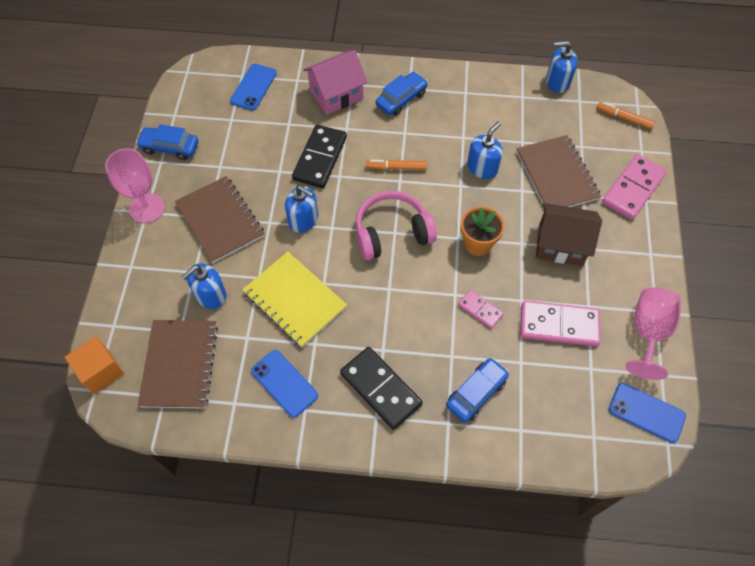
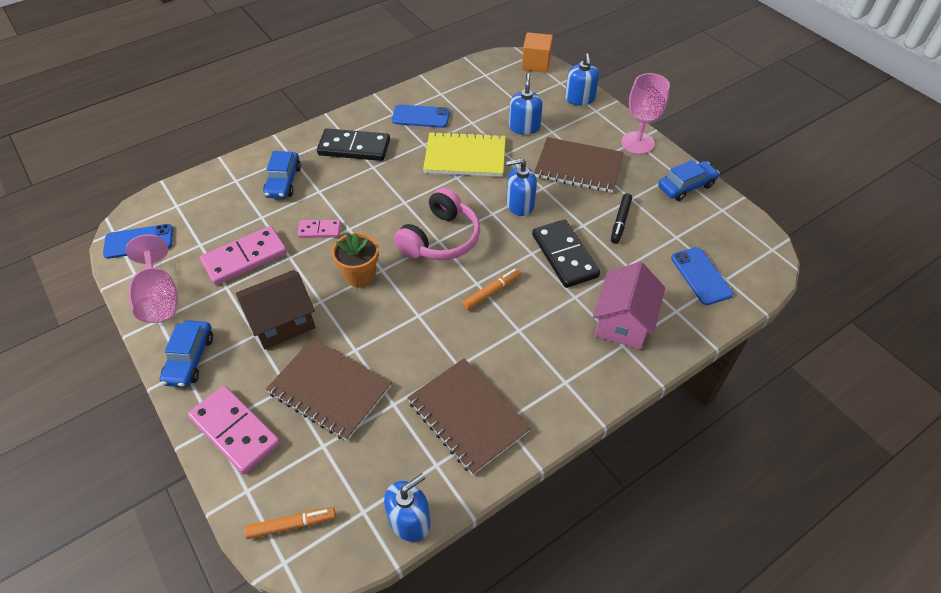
camera: 140 degrees right, 10 degrees down
(179, 364) = (495, 90): brown notebook -> brown notebook (468, 416)
(251, 155) = (620, 221): none -> black marker
(401, 99) = (559, 363): blue car -> blue car (190, 359)
(482, 168) = (412, 346): blue soap dispenser -> blue soap dispenser (580, 99)
(633, 189) = (235, 431): pink domino -> pink domino turned 45 degrees counterclockwise

